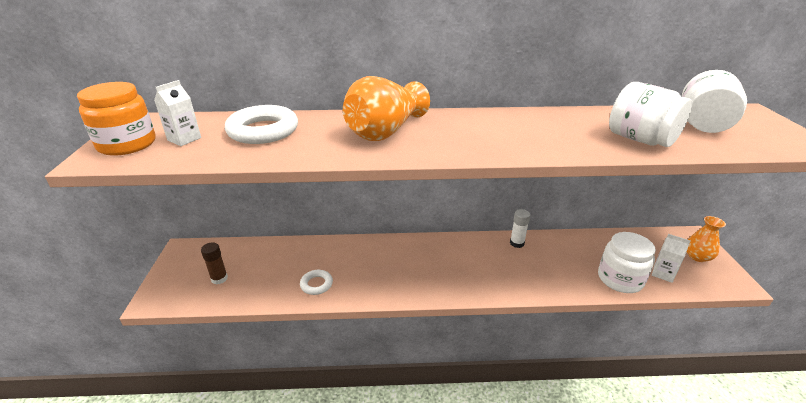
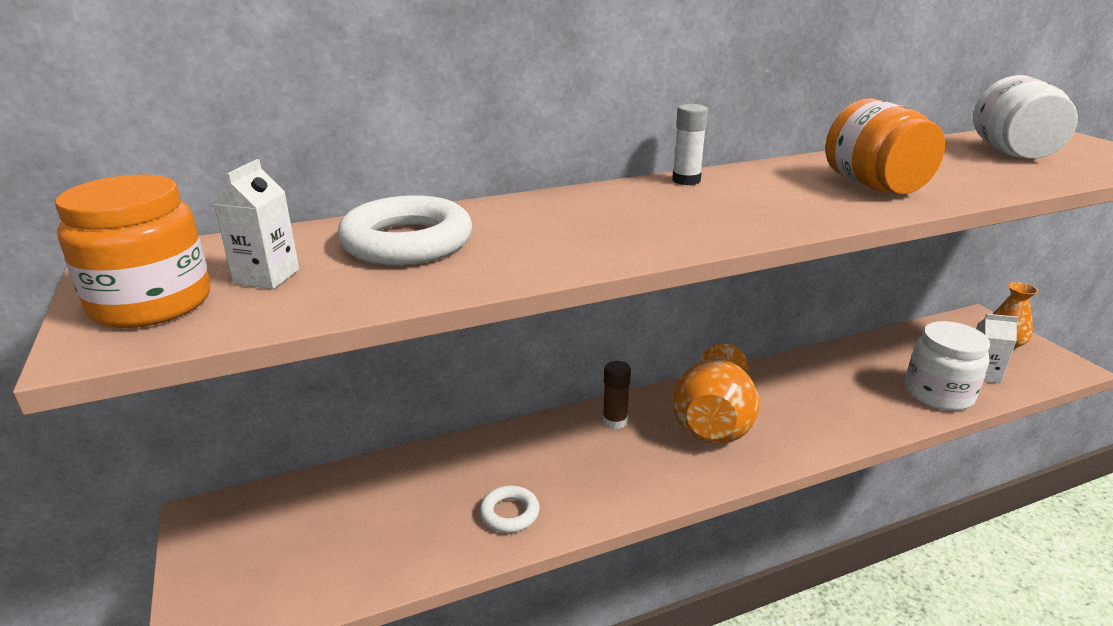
camera: 20 degrees left, 5 degrees down
(219, 278) = (318, 551): brown glue stick -> brown glue stick (615, 421)
(385, 131) = (617, 214): orange vase -> orange vase (713, 421)
(517, 243) = (773, 375): white glue stick -> white glue stick (686, 180)
(566, 136) = (874, 186): none -> orange jar
(640, 139) = (966, 178): white jar -> none

